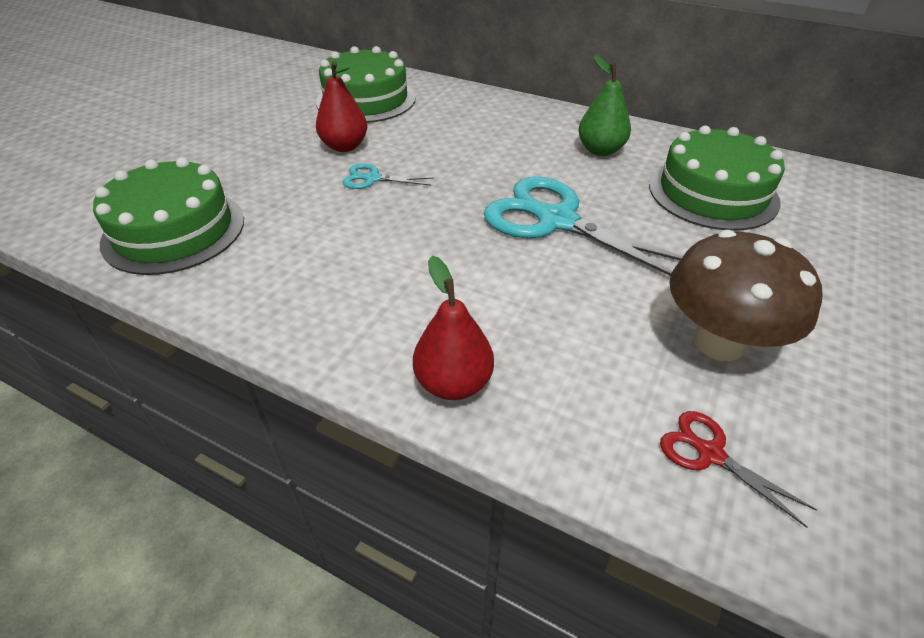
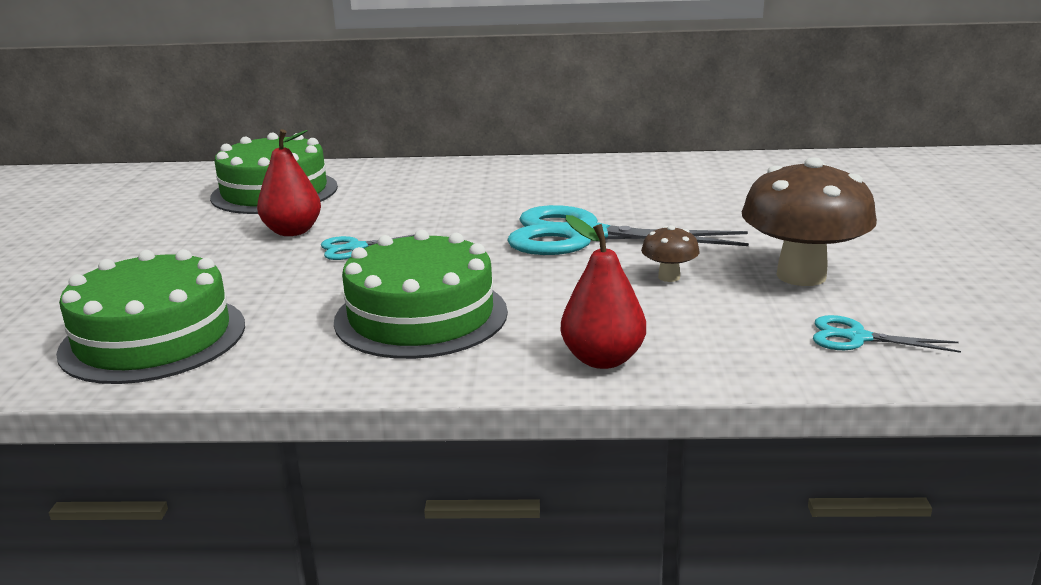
camera: 25 degrees left, 20 degrees down
(590, 299) = (669, 277): none -> brown mushroom
(600, 150) = (575, 182): green pear -> none
(709, 453) = (856, 338): red scissors -> turquoise scissors
(712, 193) = (705, 189): green cake -> green cake (421, 316)

